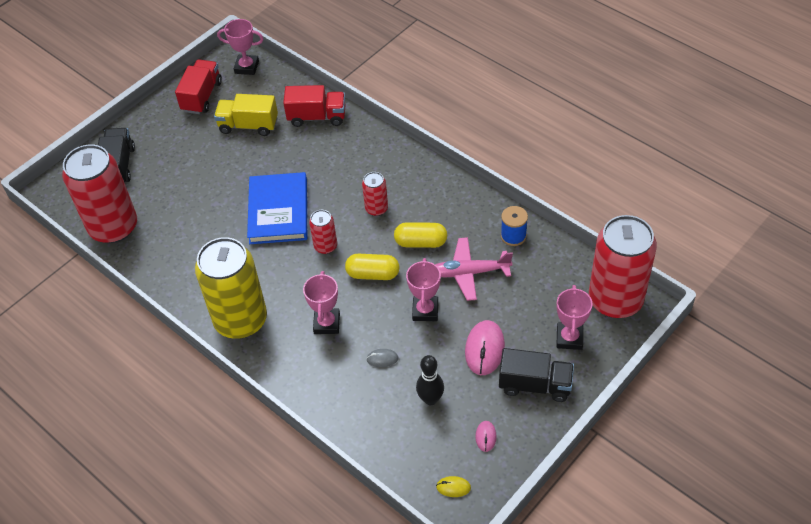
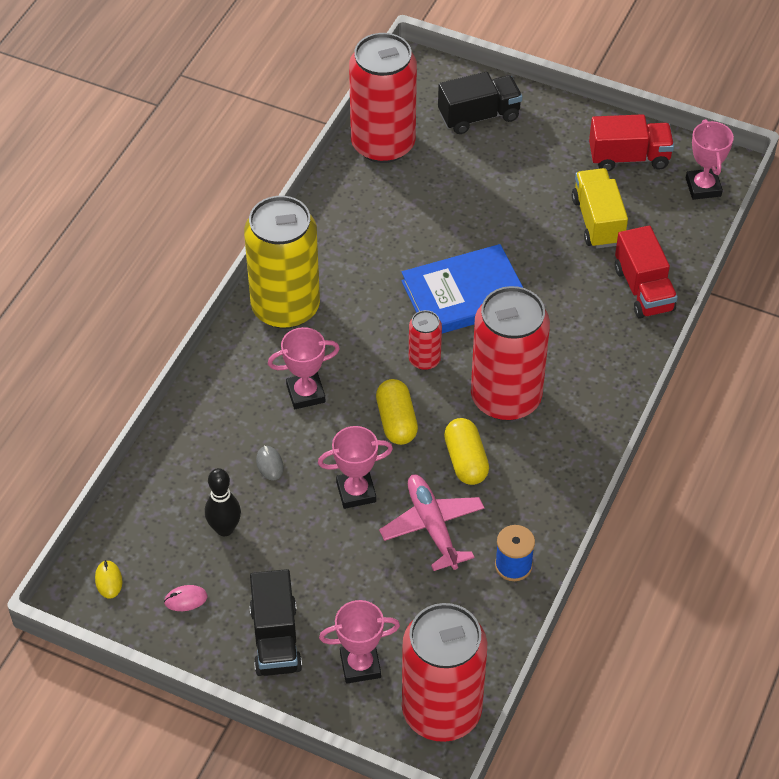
camera: 70 degrees right, 0 degrees up
(376, 208) = (506, 398): red can -> red can, size x2.19
(484, 349) = (315, 571): pink mouse -> none

